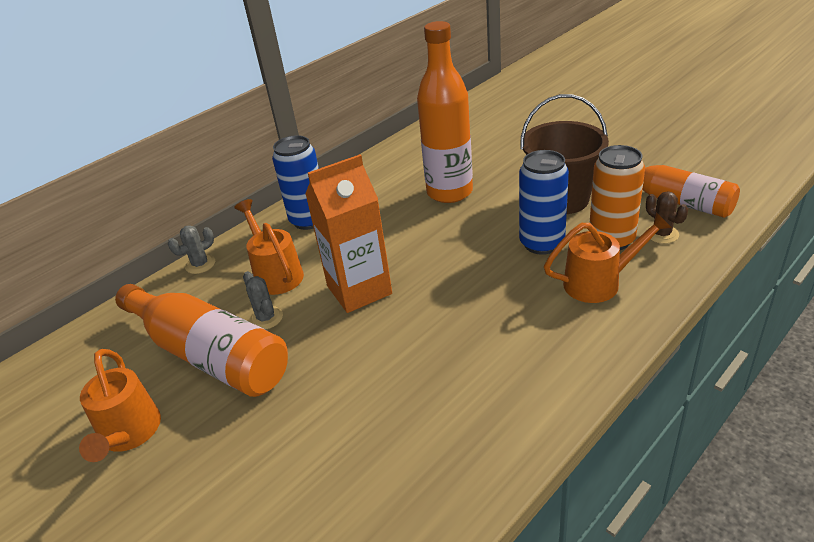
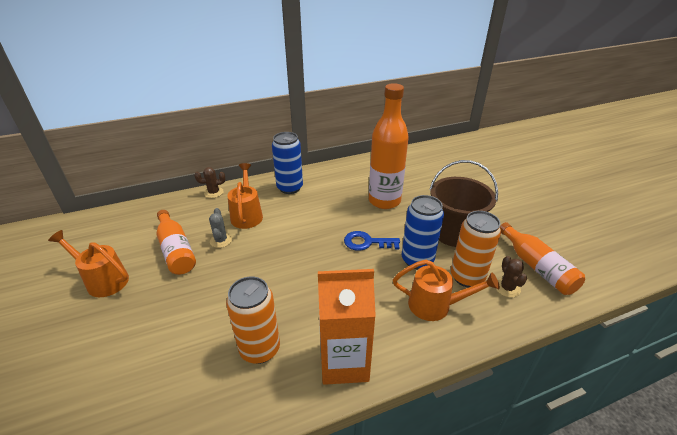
camera: 20 degrees right, 0 degrees up
(129, 435) = (103, 280): orange watering can -> orange watering can turned 105 degrees clockwise
(200, 264) = (213, 192): grey cactus -> brown cactus
(209, 355) = (176, 250): orange bottle -> orange bottle, size x0.66
(359, 290) = (283, 244): orange carton -> orange carton (344, 362)
(430, 415) = (260, 349): none -> orange can
(466, 247) = (367, 242): none -> blue key

